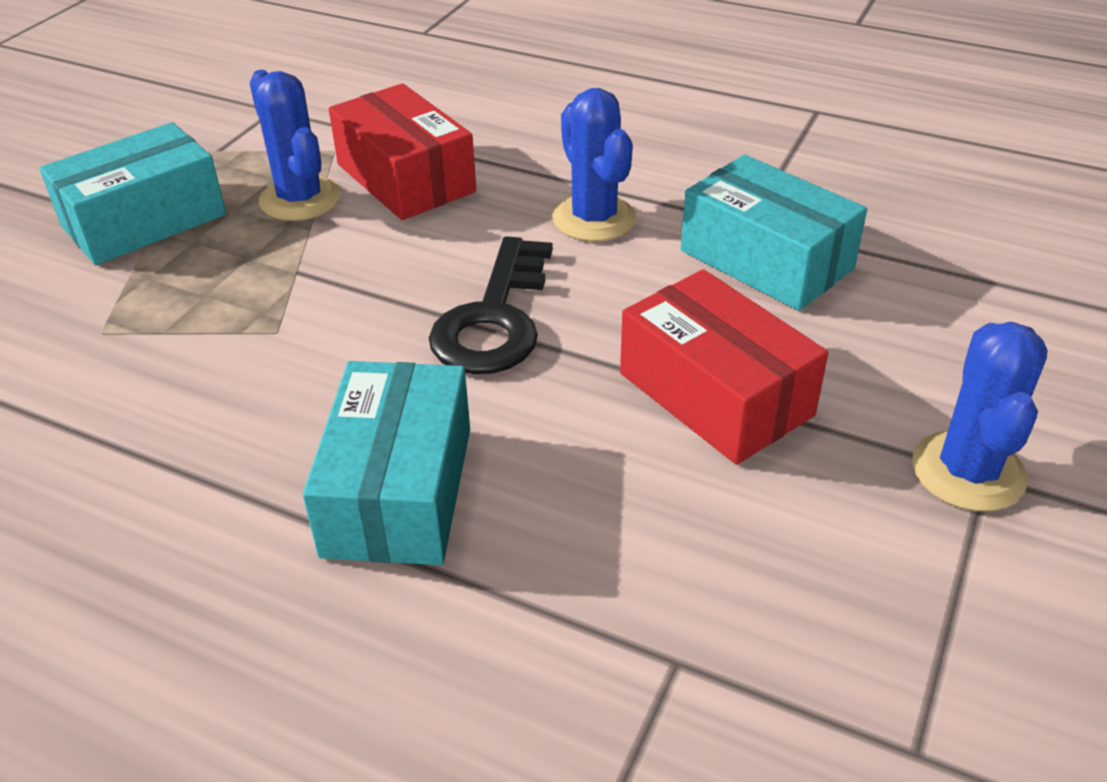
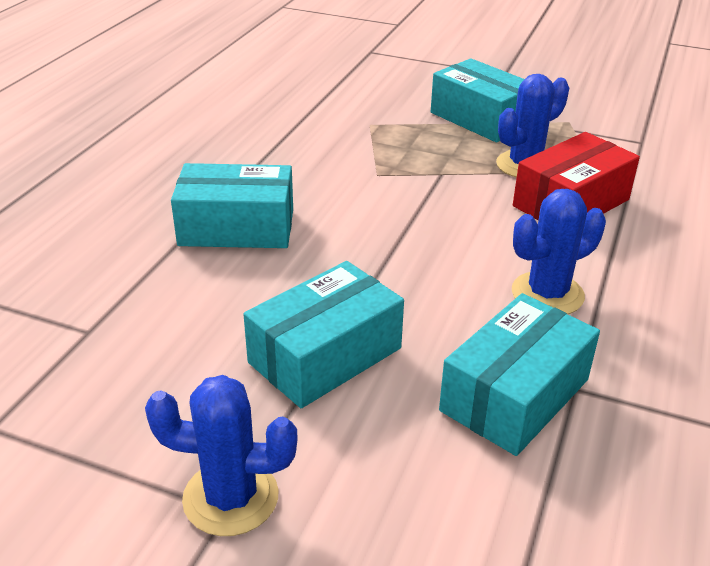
camera: 85 degrees right, 5 degrees down
(494, 319) = (401, 252): black key -> none
(715, 394) = (325, 355): red box -> turquoise box

